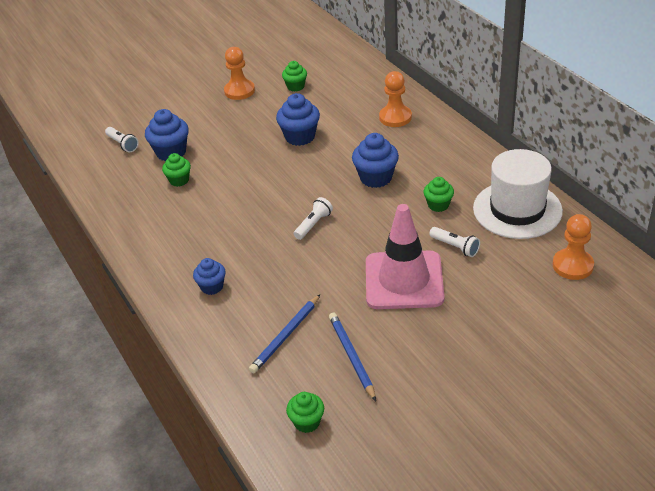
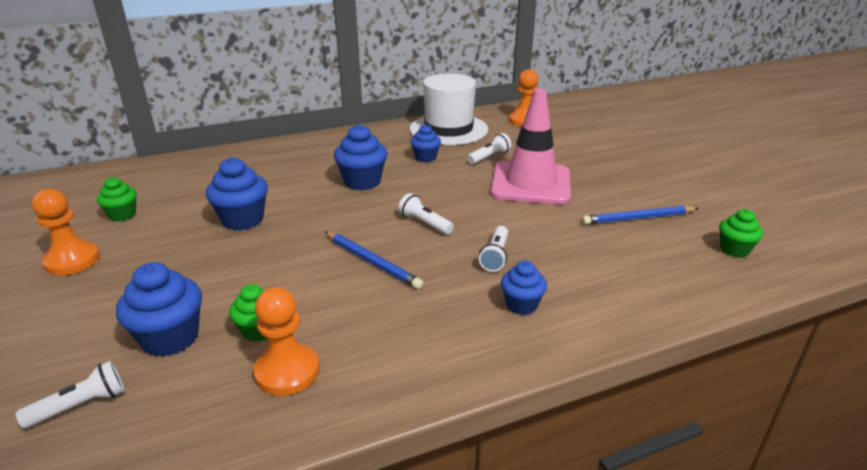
camera: 85 degrees left, 10 degrees down
(272, 268) = (495, 256): none -> white flashlight
(285, 336) = (611, 254): blue pencil -> blue pencil (372, 262)
(395, 117) = (262, 162): orange pawn -> orange pawn (287, 371)
(438, 205) = (425, 158): green cupcake -> blue cupcake

